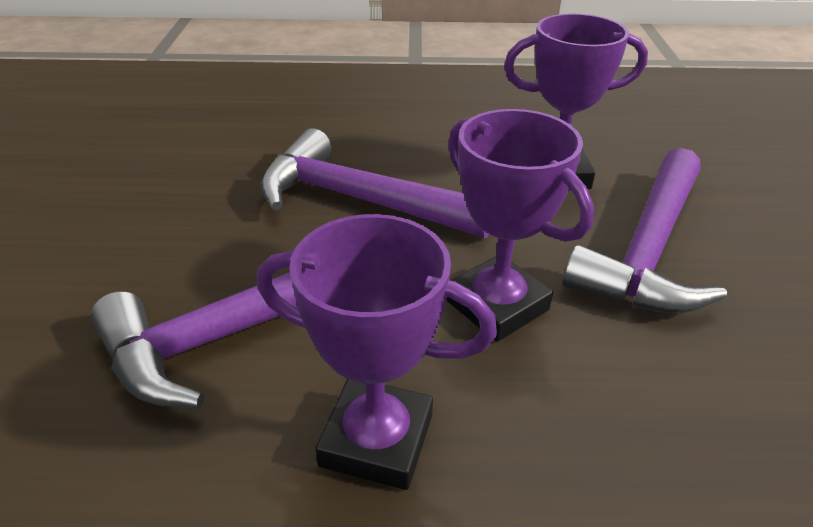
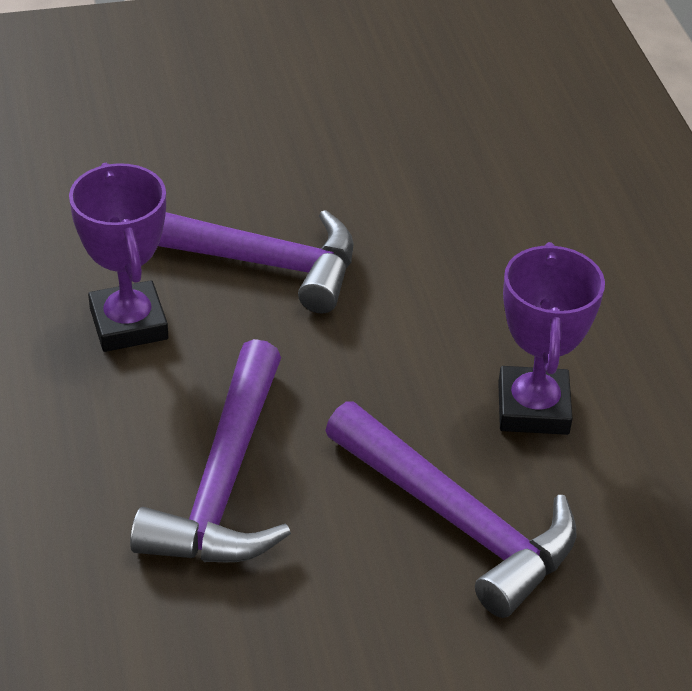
camera: 105 degrees left, 5 degrees up
(497, 305) = (363, 355): purple trophy -> none

